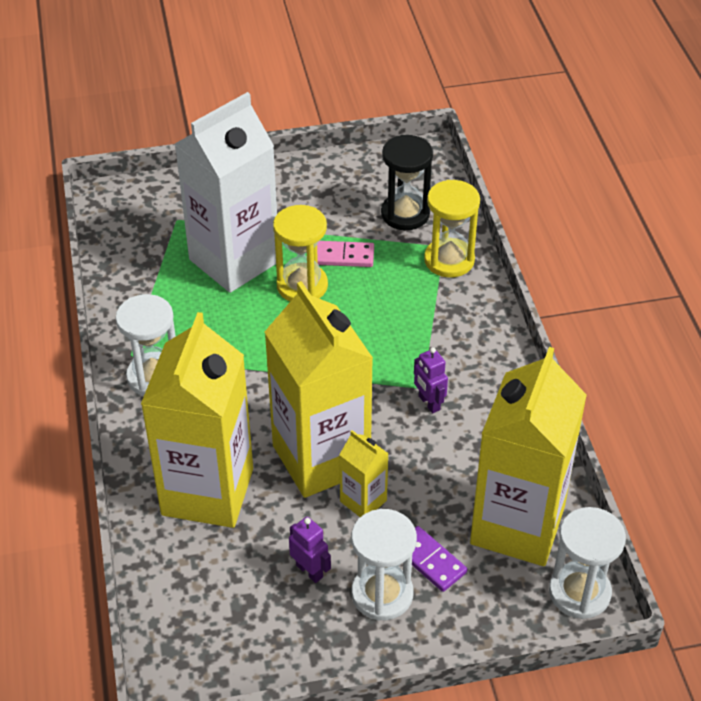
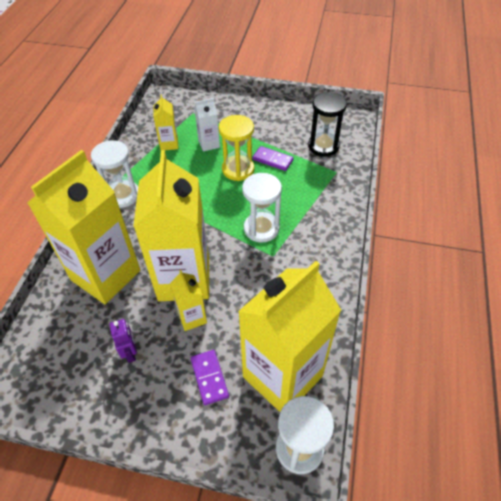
camera: 25 degrees right, 5 degrees up
(172, 279) = (169, 144): none -> yellow carton
(234, 261) = (209, 144): white carton -> white carton, size x0.44
(344, 256) = (272, 160): pink domino -> purple domino
(382, 594) = (164, 389): white hourglass -> white hourglass (261, 228)
(429, 403) = (271, 267): purple robot -> none
(449, 260) = (335, 181): yellow hourglass -> none

